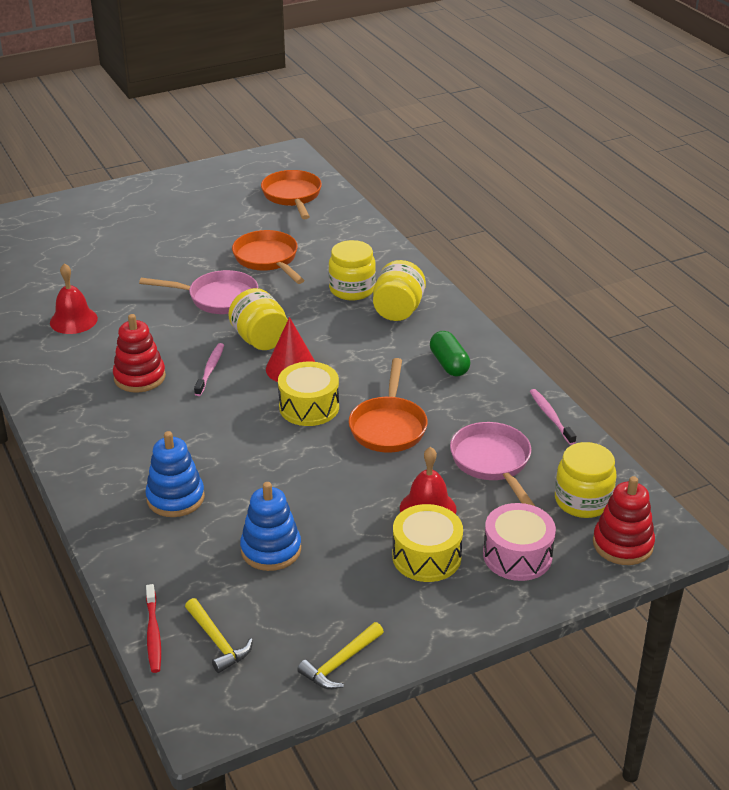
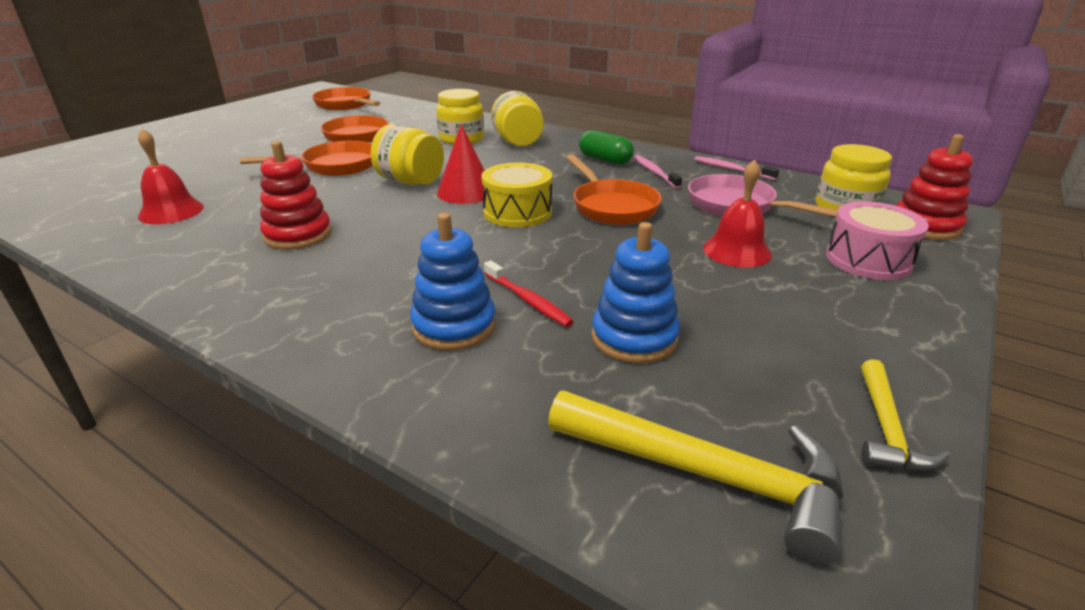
camera: 30 degrees left, 5 degrees down
(153, 634) = (604, 509): red toothbrush -> red toothbrush (528, 300)
(210, 369) = (379, 211): pink toothbrush -> pink toothbrush (654, 172)
(217, 642) = (708, 475): yellow hammer -> yellow hammer, size x1.76
(218, 298) = (335, 166): pink pan -> orange pan
(426, 557) = (797, 287): yellow drum -> none

